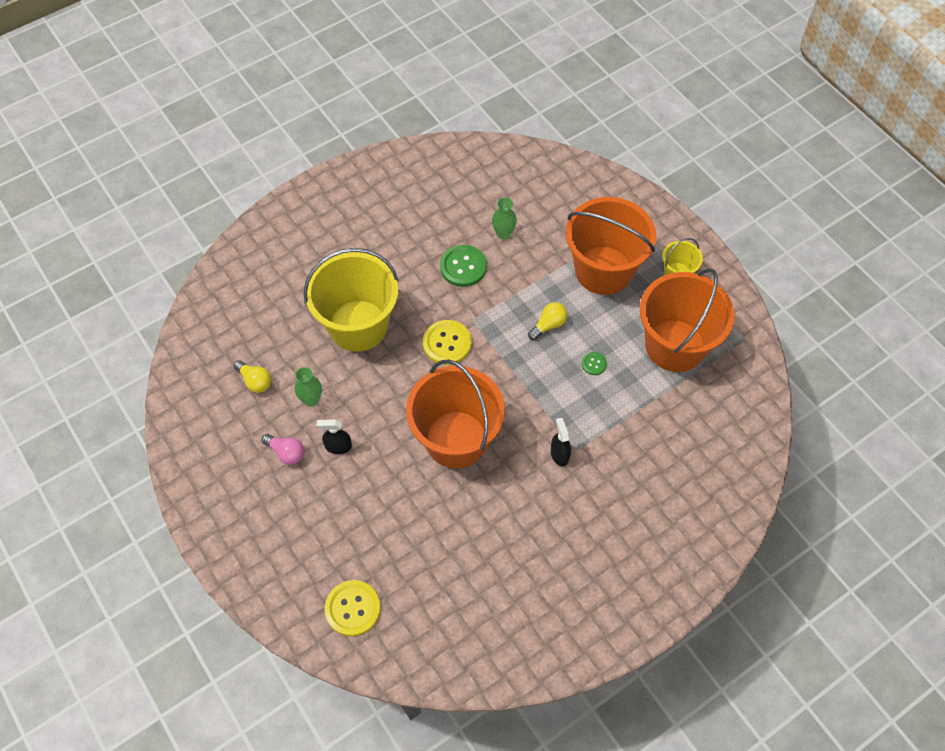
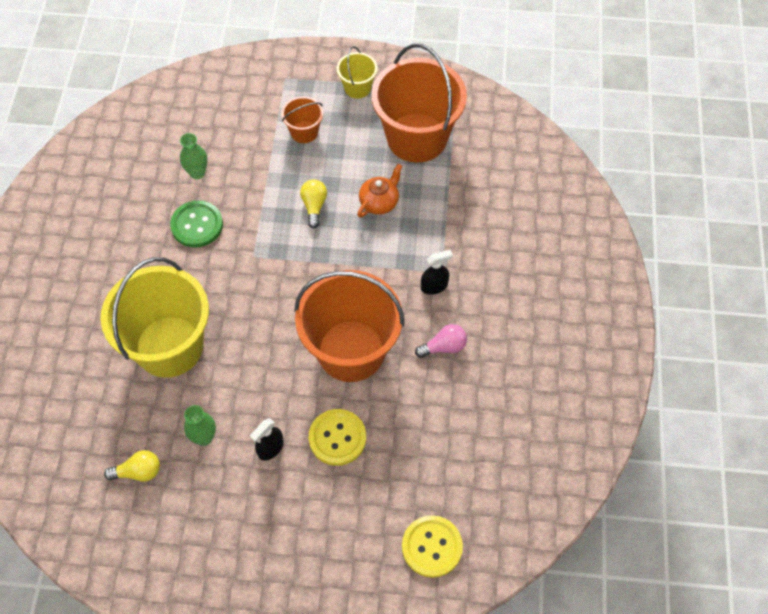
camera: 50 degrees left, 0 degrees up
(286, 453) = (236, 496): pink light bulb -> pink light bulb (444, 347)
(447, 343) = (256, 291): yellow button -> yellow button (337, 438)
(559, 454) = (434, 286): black spray bottle -> black spray bottle turned 135 degrees clockwise
(594, 364) = (379, 202): green button -> orange teapot
(603, 270) = (304, 132): orange bucket -> orange bucket, size x0.46

